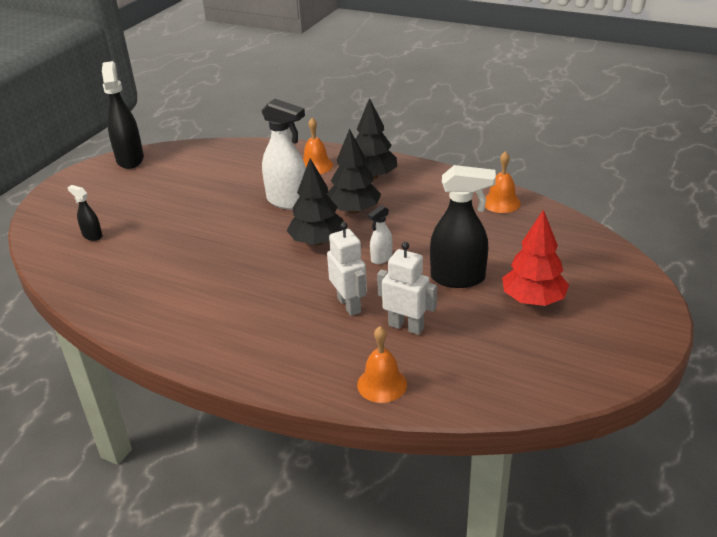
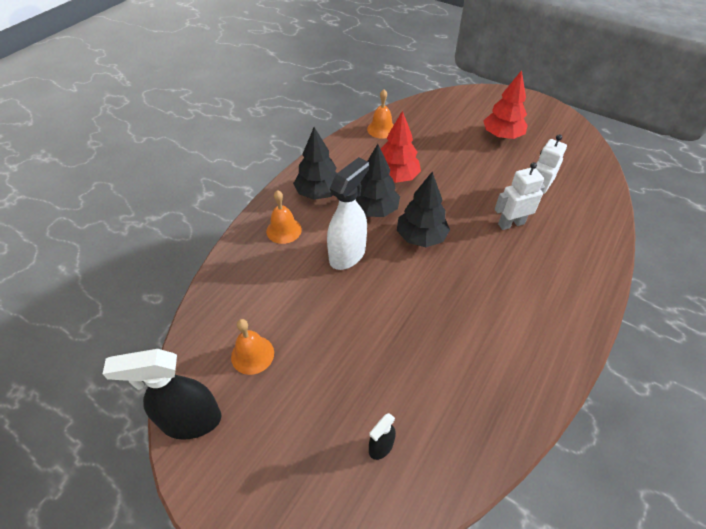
camera: 85 degrees left, 15 degrees up
(381, 258) = (449, 200): white spray bottle -> none
(382, 384) = (597, 214): orange bell -> orange bell (252, 354)
(412, 219) = (396, 177): none -> red tree
(458, 278) = (477, 164): black spray bottle -> none

